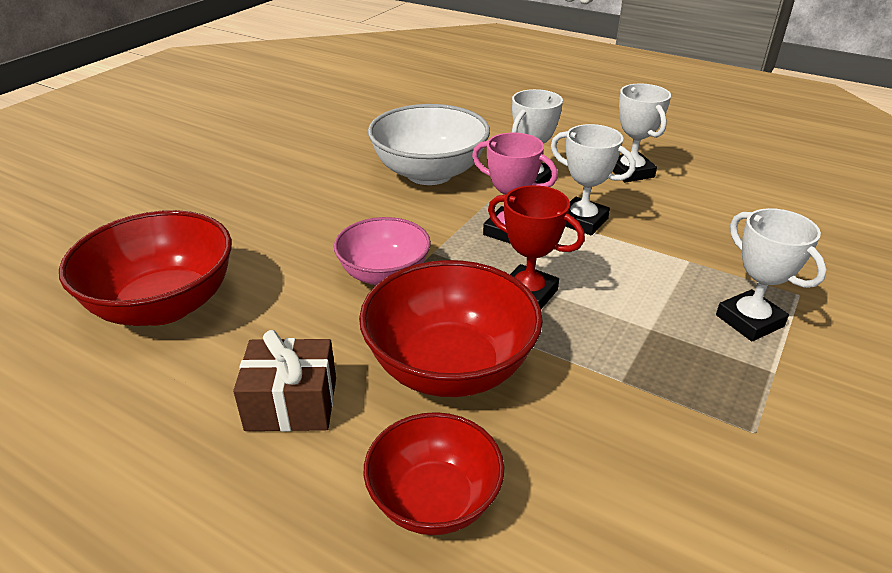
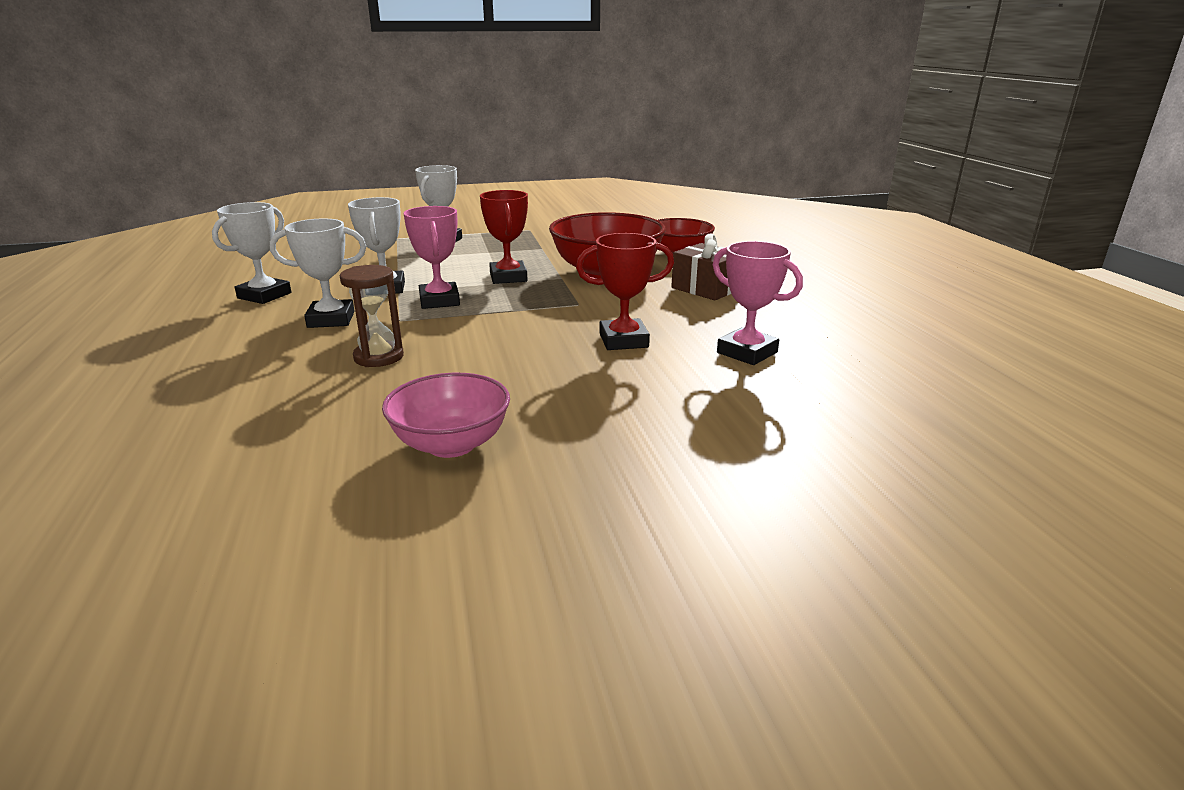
camera: 135 degrees left, 10 degrees down
(164, 305) = (747, 352): red bowl -> pink trophy
(288, 266) = (623, 340): none -> red trophy
(384, 274) = (567, 312): pink bowl -> pink bowl (451, 444)
(429, 173) = (379, 357): white bowl -> brown hourglass

